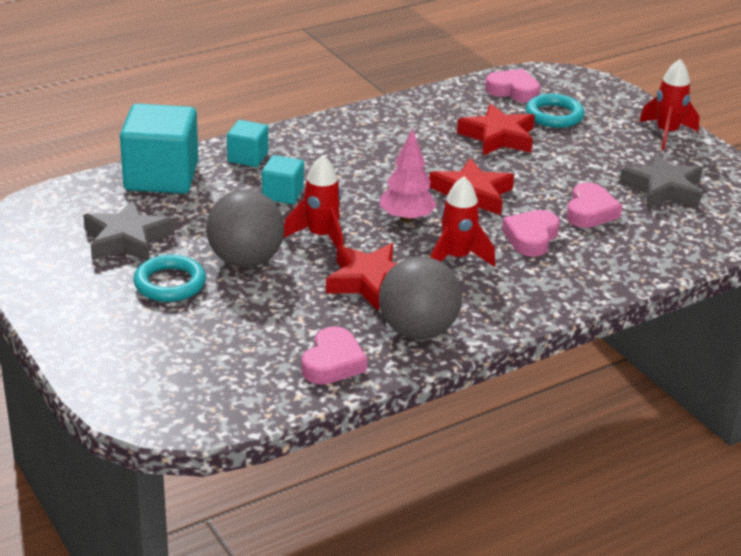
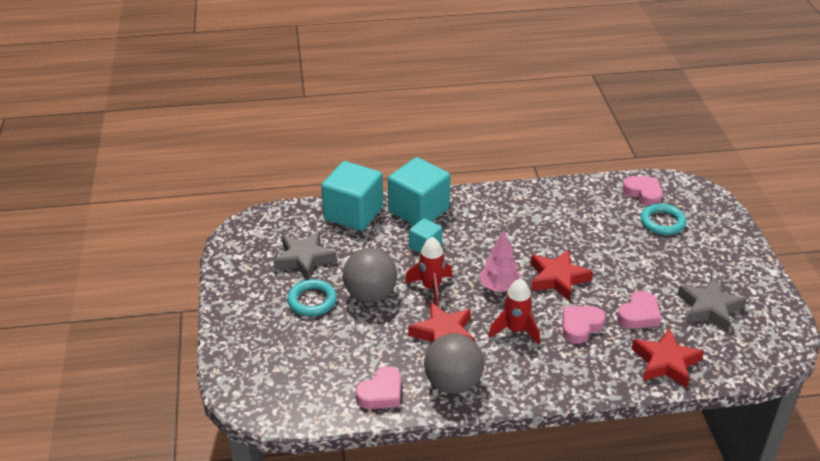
camera: 25 degrees right, 5 degrees up
(248, 157) = (418, 210): turquoise cube -> turquoise cube, size x1.94
(498, 137) = (607, 232): red star -> red star (665, 362)
(666, 133) = (743, 258): red rocket -> none

